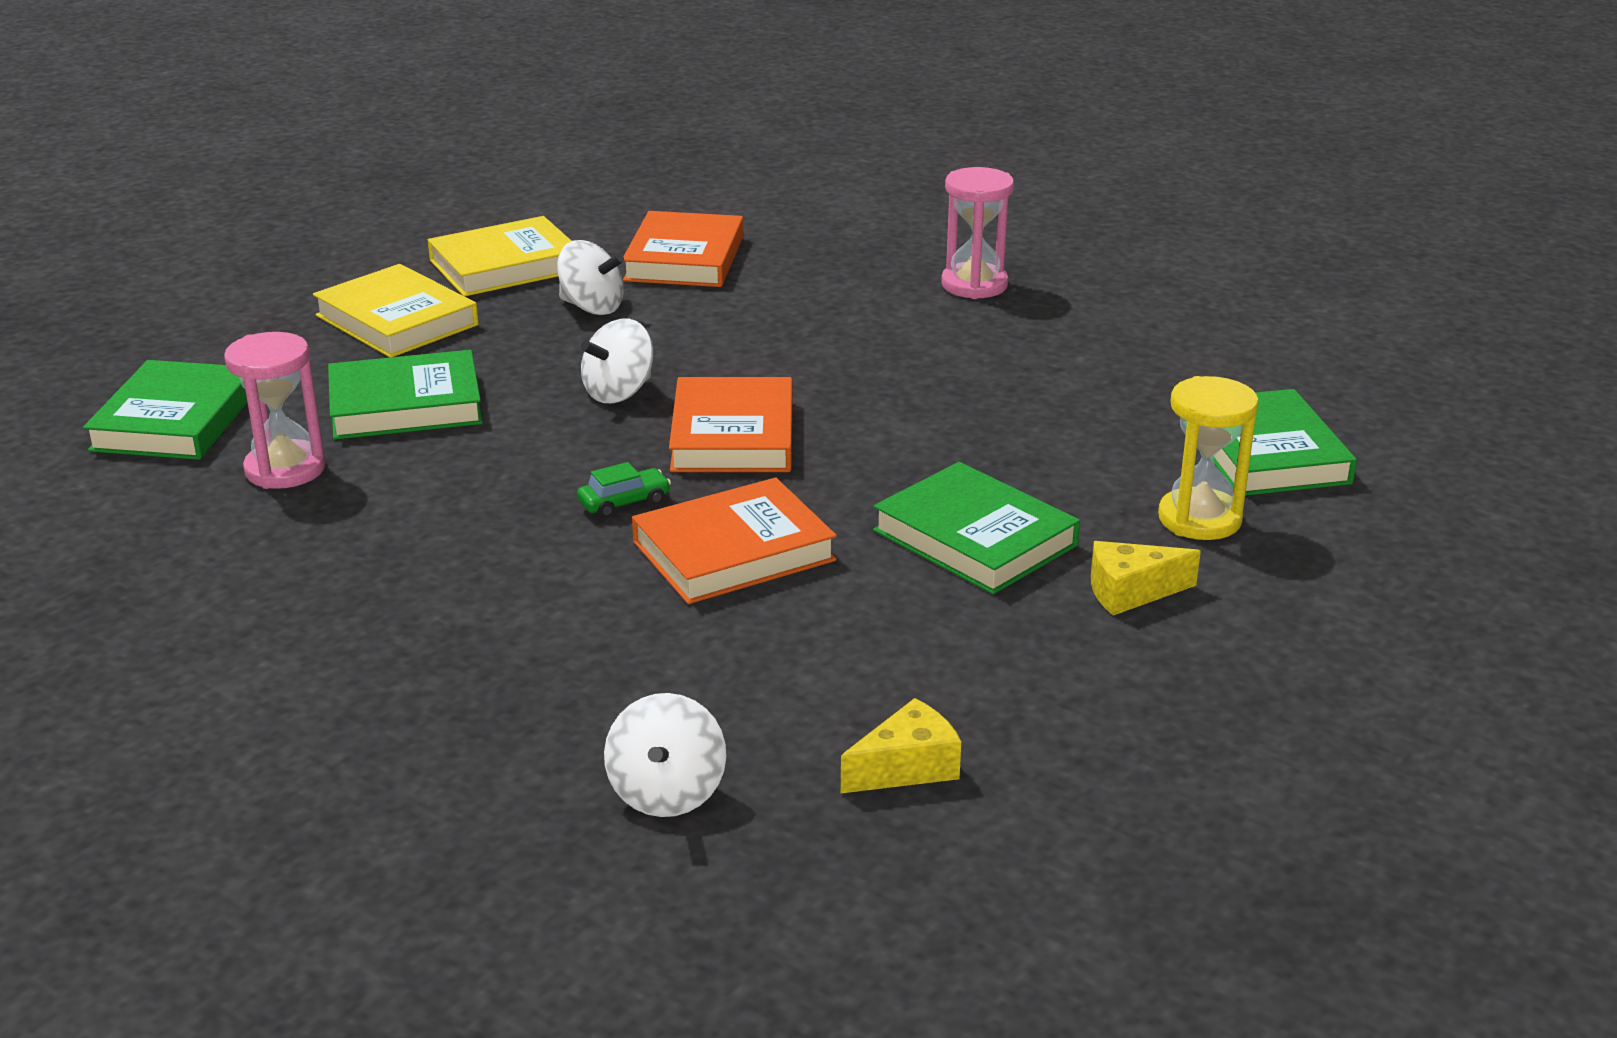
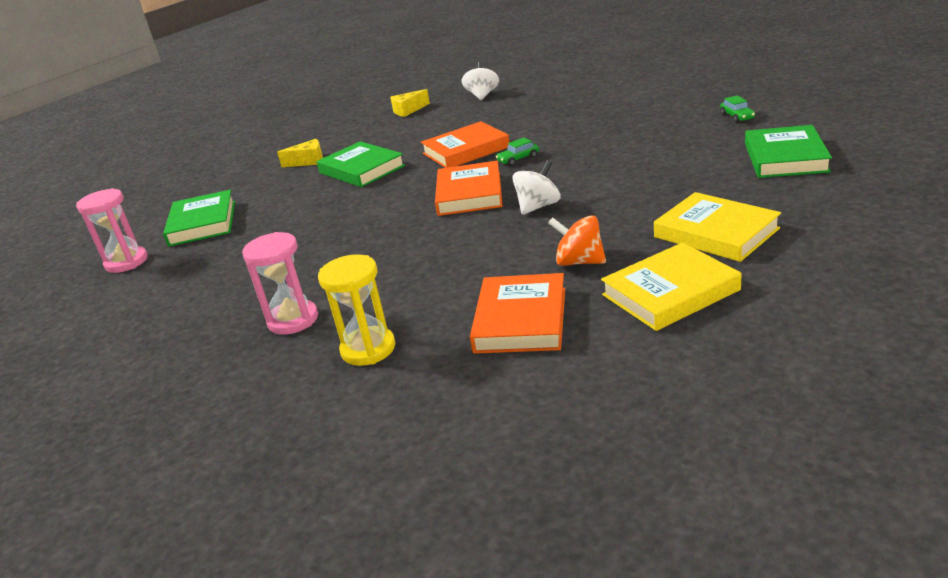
camera: 175 degrees left, 0 degrees up
(132, 535) = (737, 117): none -> green car
(285, 469) = (695, 147): pink hourglass -> pink hourglass (126, 262)
(405, 405) = (660, 183): green book -> none
(592, 307) = (579, 262): white spinning top -> orange spinning top
(1199, 519) = (260, 190): yellow hourglass -> yellow hourglass (368, 349)

